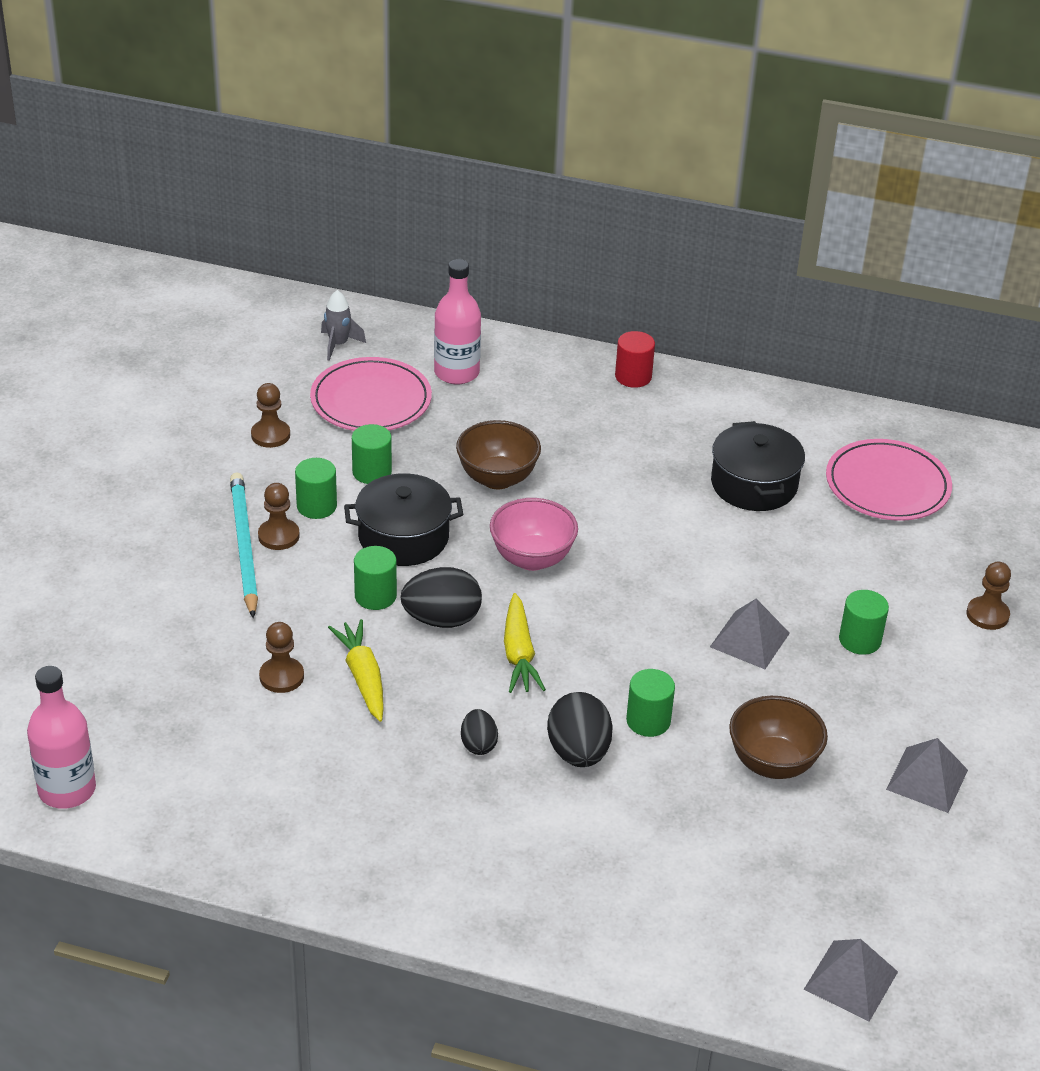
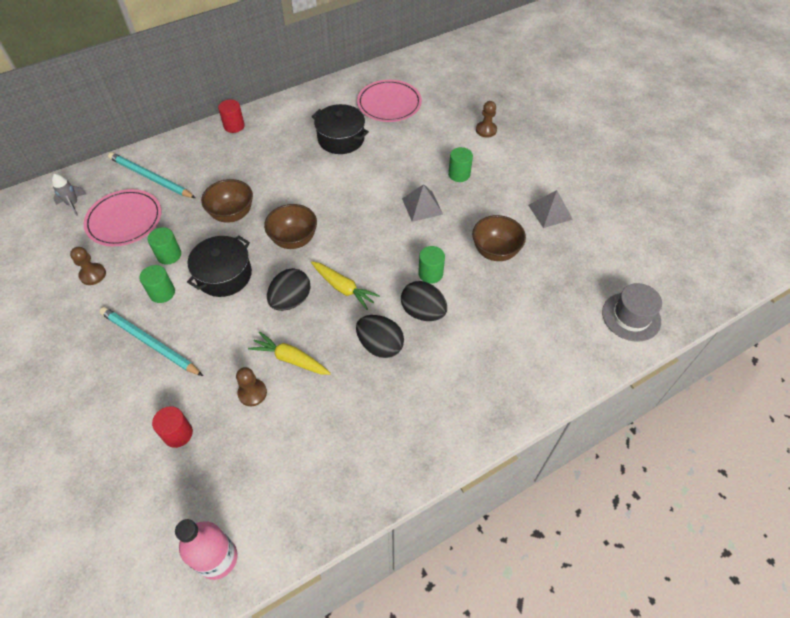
camera: 45 degrees left, 15 degrees up
(165, 653) = (178, 434): none -> red cylinder
(278, 536) = (161, 323): brown pawn -> none
(375, 596) = (246, 314): green cylinder -> none
(456, 373) = (151, 178): pink bottle -> turquoise pencil
(478, 744) = (380, 345): black egg -> black egg, size x1.74
(532, 558) = (294, 240): pink bowl -> brown bowl
(851, 980) = (631, 317): grey pyramid -> grey hat

